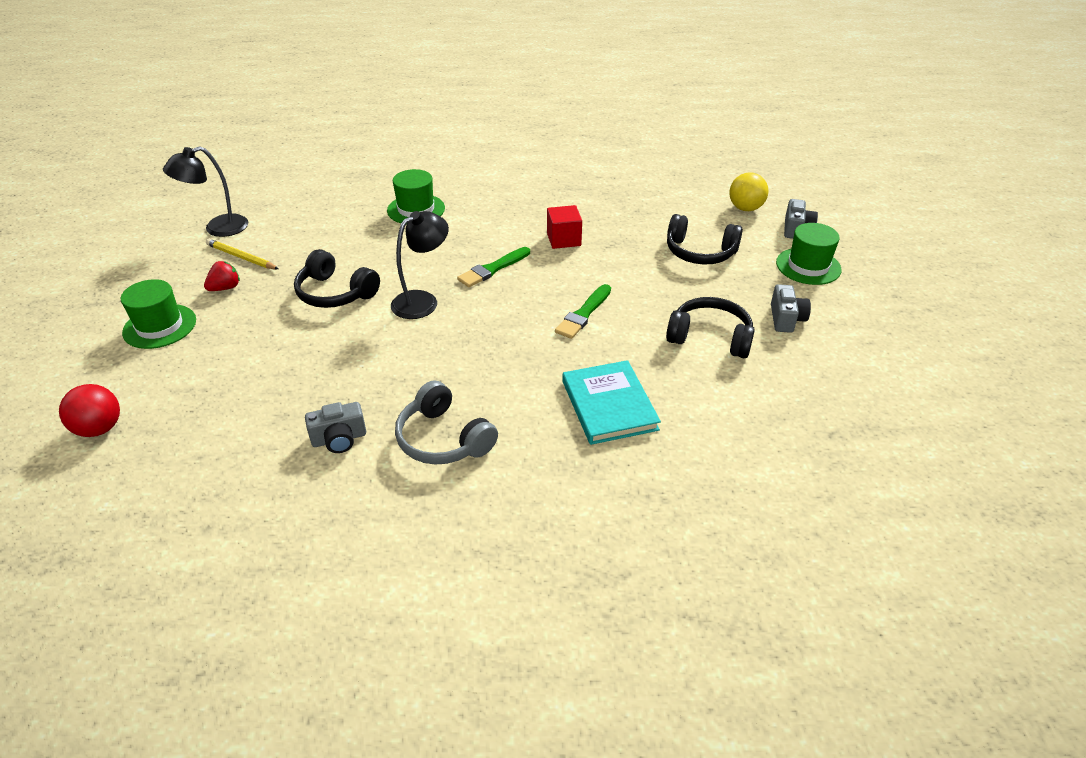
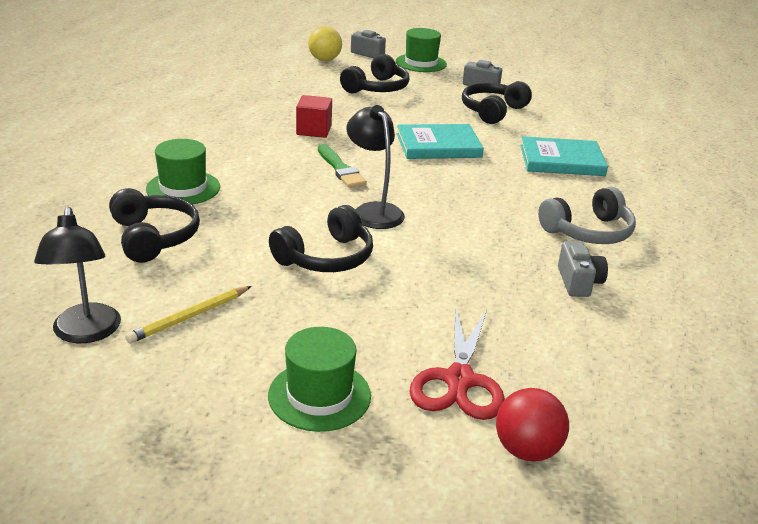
camera: 75 degrees left, 10 degrees down
(180, 385) = (459, 380): none -> red scissors
(225, 288) = (259, 335): red strawberry -> none
(338, 218) = (154, 237): none -> black headphones
(583, 314) = (438, 146): green brush -> turquoise book

